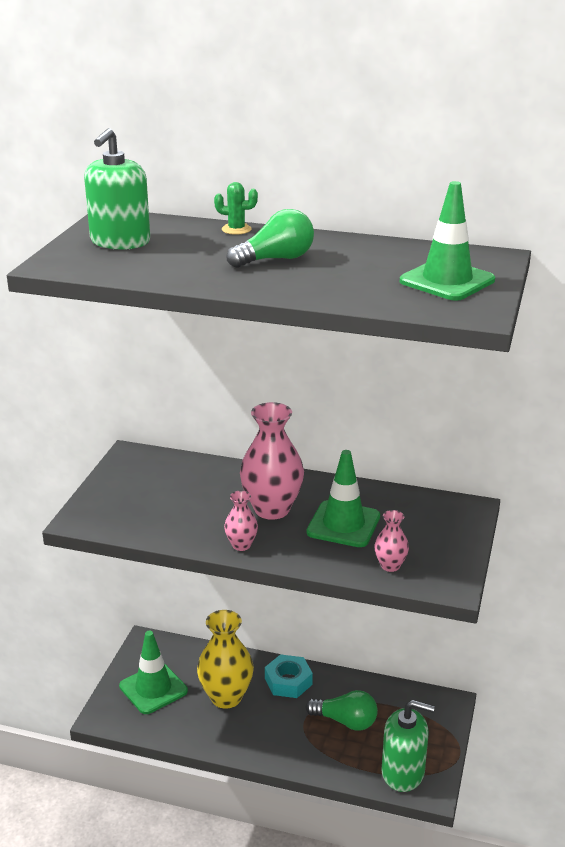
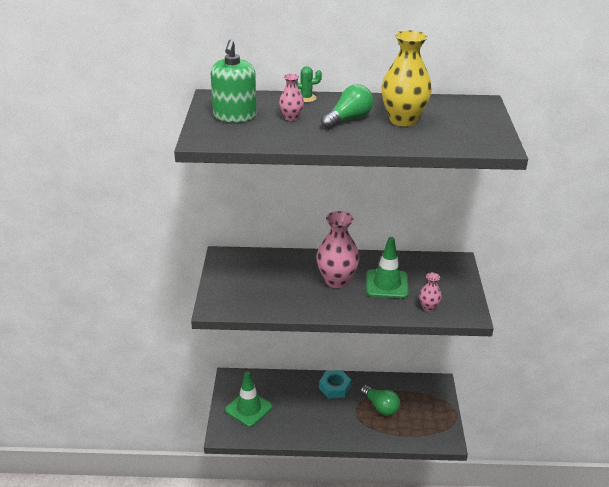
camera: 15 degrees left, 5 degrees up
(226, 697) = (299, 405): yellow vase -> yellow vase (403, 120)
(241, 545) = (329, 309): pink vase -> pink vase (291, 117)
(345, 721) = (380, 406): green light bulb -> green light bulb turned 45 degrees clockwise
(403, 772) = (428, 432): green soap dispenser -> none
(447, 281) = (466, 124): green traffic cone -> none

